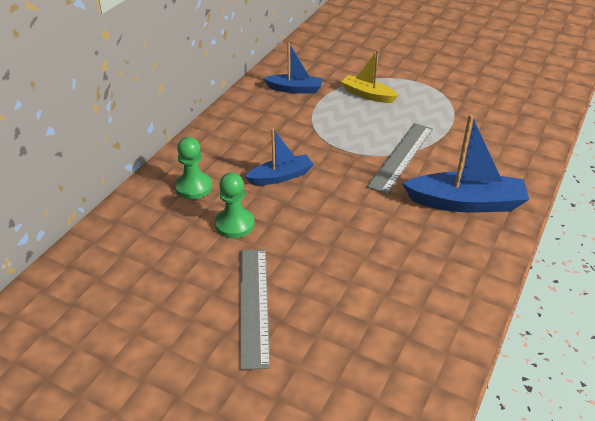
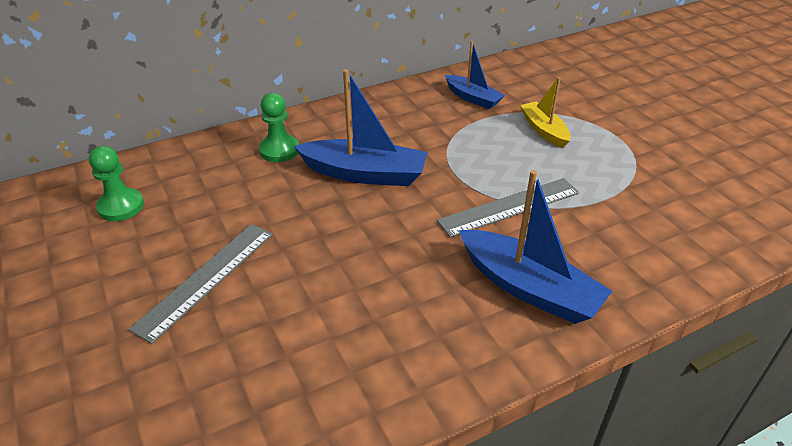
camera: 35 degrees right, 0 degrees up
(234, 224) = (274, 198): green pawn -> green pawn (121, 206)
(281, 176) = (365, 174): blue boat -> blue boat, size x1.65

